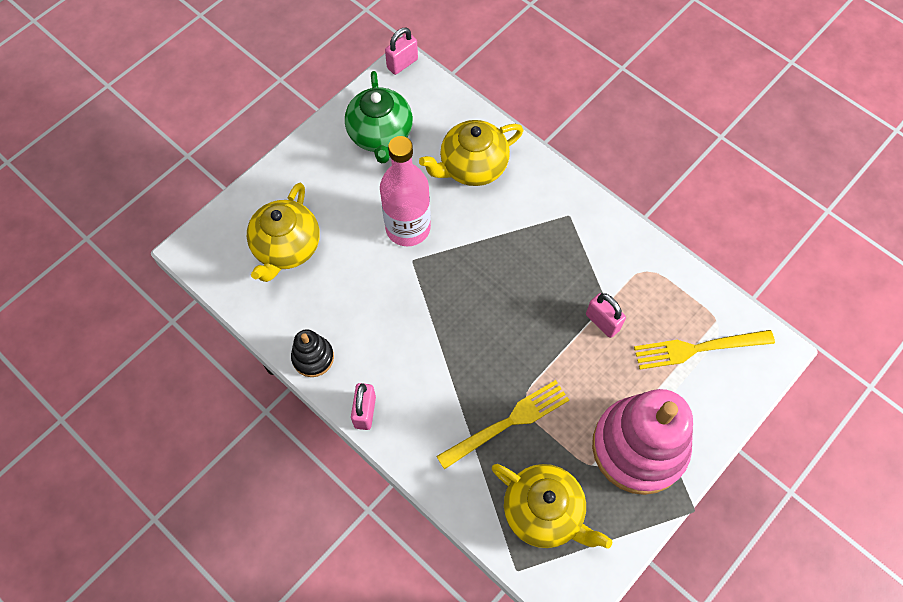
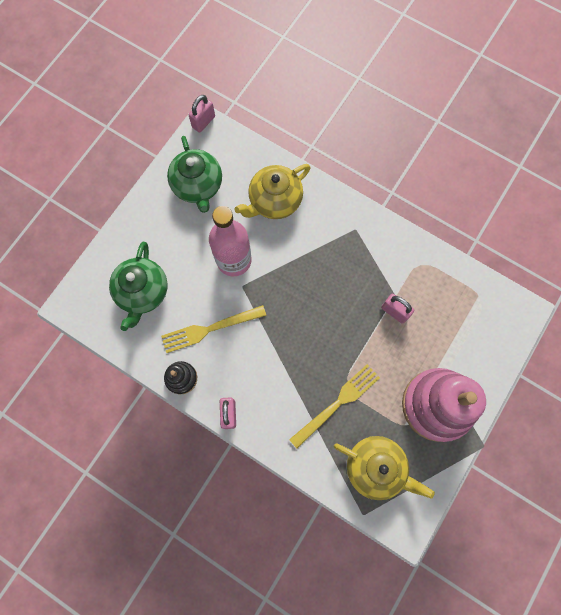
camera: 10 degrees left, 10 degrees up
(286, 248) = (143, 292): yellow teapot -> green teapot
(697, 349) = (467, 321): yellow fork -> yellow fork (209, 329)

